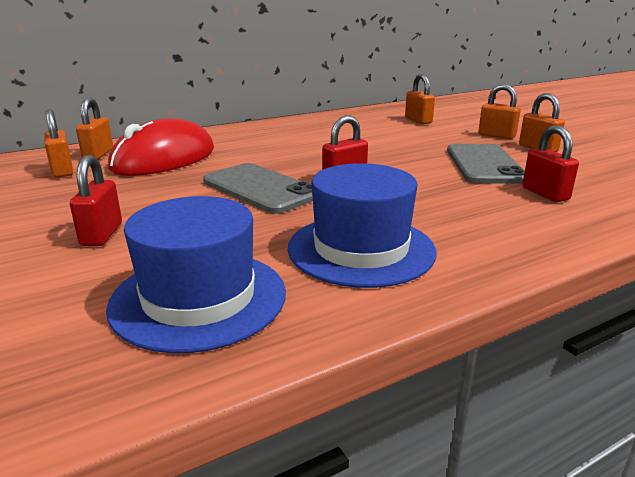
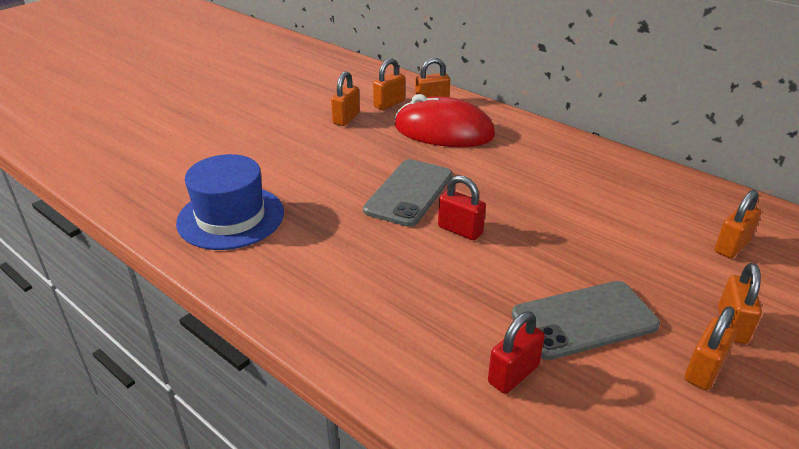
camera: 70 degrees right, 10 degrees up
(53, 195) = (346, 118): none -> orange padlock
(102, 234) = (296, 158): red padlock -> none
(361, 249) = (318, 266): blue hat -> none

